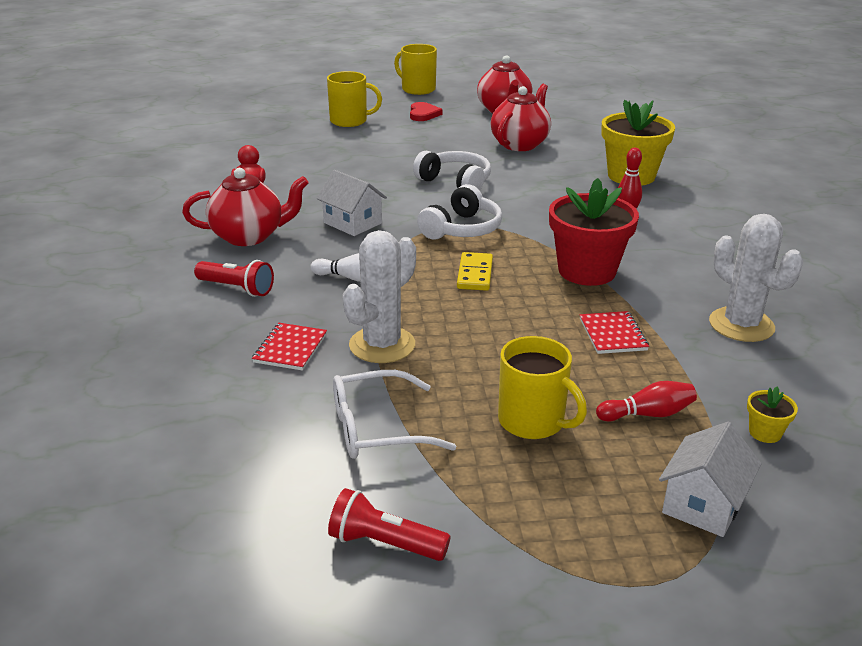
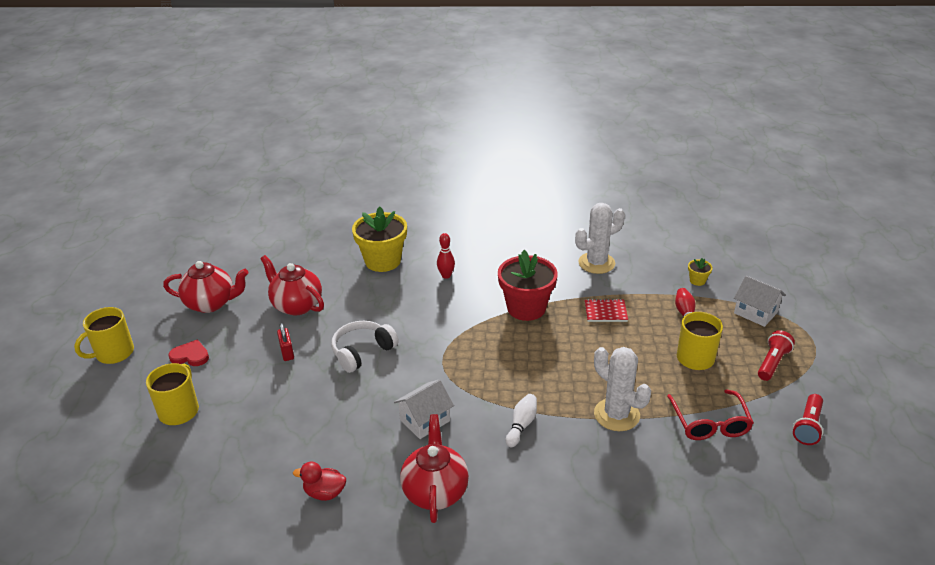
camera: 80 degrees left, 5 degrees up
(237, 288) = (530, 497): red flashlight -> red flashlight (772, 363)
(290, 348) = (621, 463): red notebook -> none
(378, 428) = (709, 423): white glasses -> red glasses
(442, 149) = (287, 352): none -> red padlock
(462, 229) = (451, 358): white headphones -> none
(474, 274) = (523, 360): yellow domino -> none

